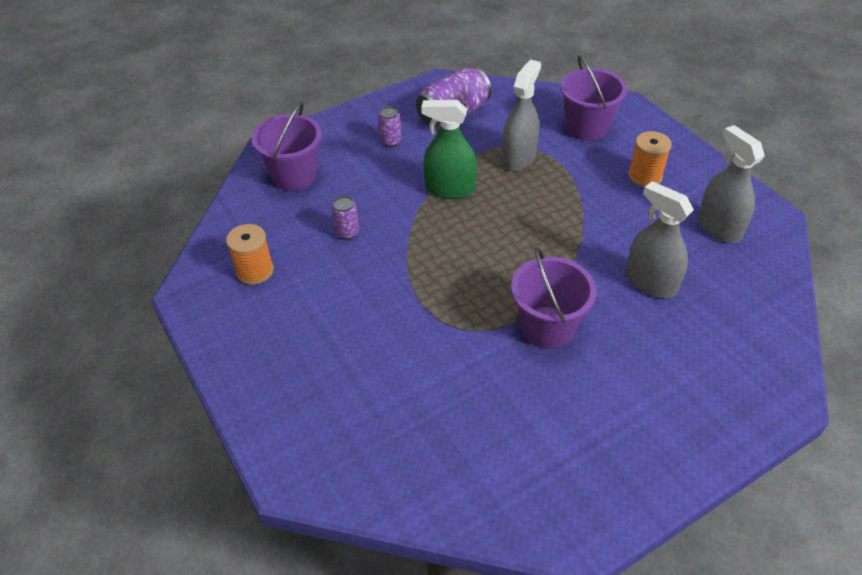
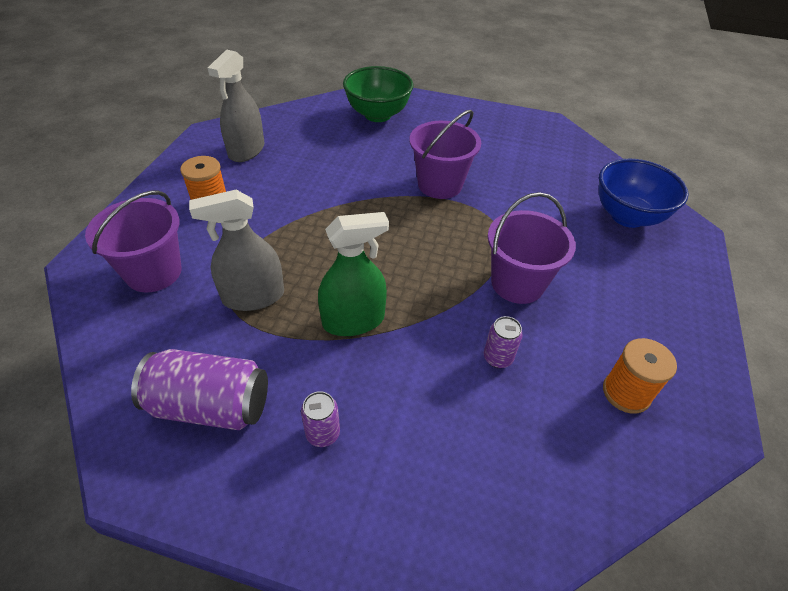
camera: 135 degrees left, 0 degrees up
(294, 176) = (483, 489): purple bucket -> purple bucket (517, 283)
(361, 439) = (627, 216): none -> blue bowl
(449, 189) = (353, 320): green spray bottle -> green spray bottle turned 75 degrees counterclockwise
(651, 282) = (341, 159): grey spray bottle -> none
(725, 362) = (377, 115): none -> green bowl

